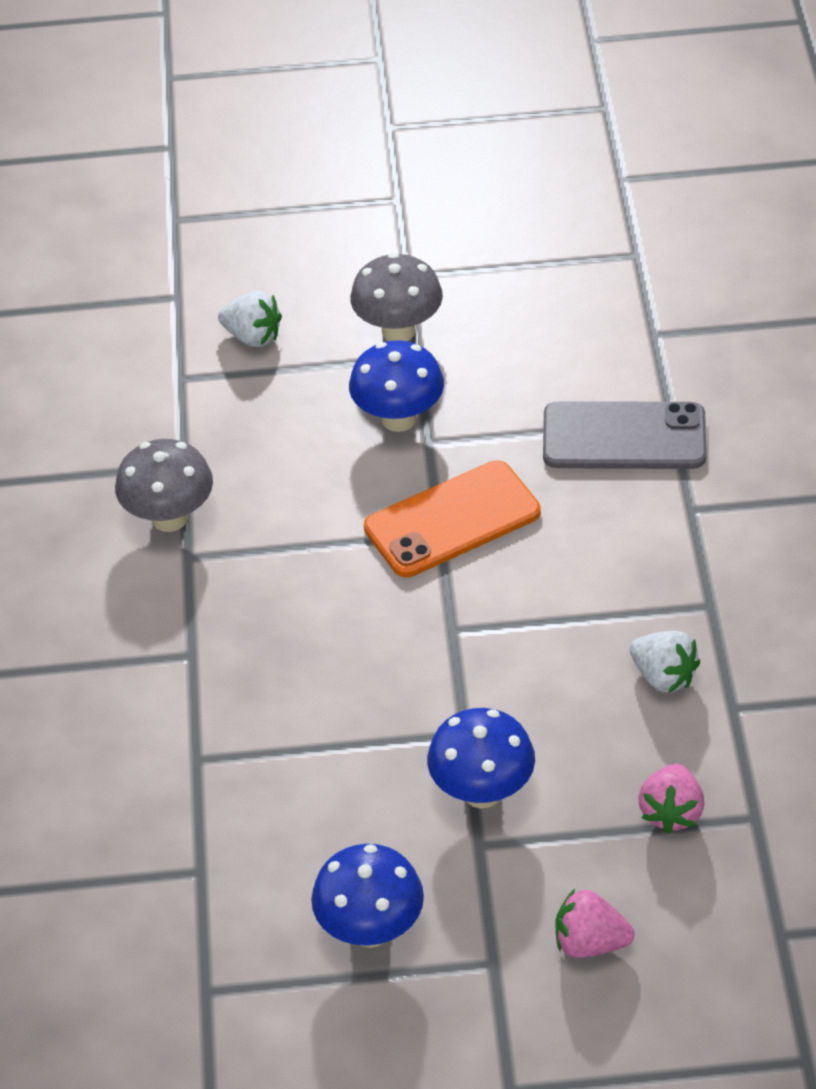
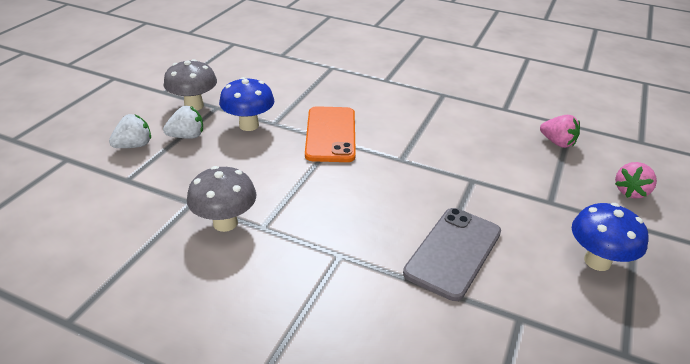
camera: 65 degrees left, 10 degrees down
(482, 792) = (515, 188): blue mushroom -> none
(624, 437) = (329, 79): grey phone -> grey phone (453, 252)
(663, 676) = (475, 117): white strawberry -> white strawberry (187, 136)

